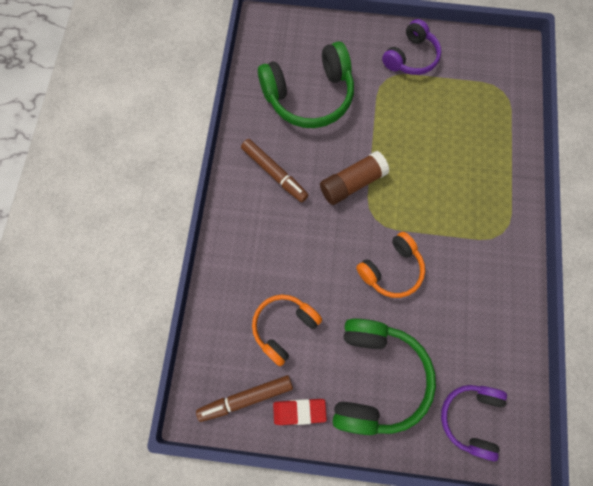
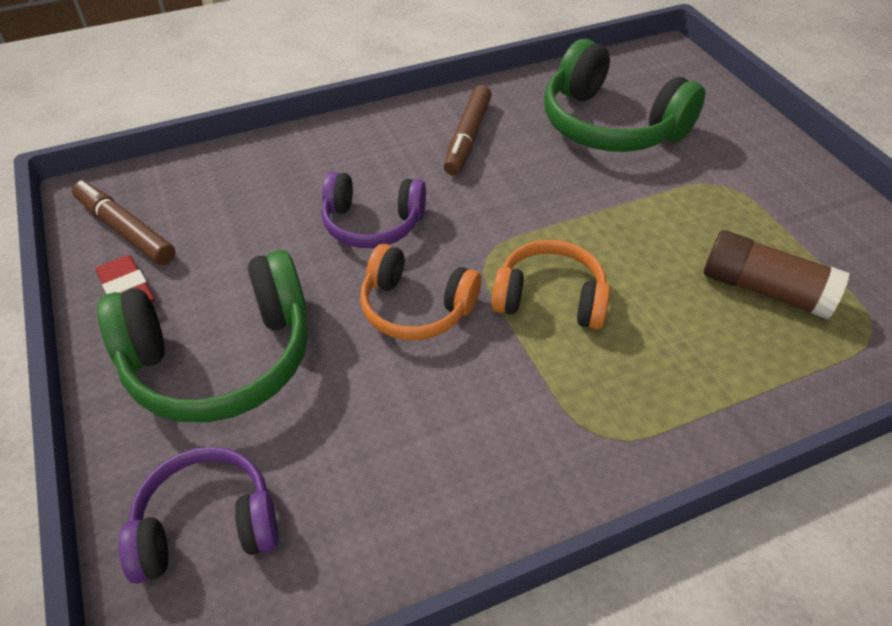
camera: 60 degrees right, 25 degrees down
(284, 327) = (248, 228): orange headphones -> orange headphones (550, 298)
(352, 183) = (520, 213): brown glue stick -> brown glue stick (764, 290)
(411, 57) = (789, 197): purple headphones -> purple headphones (372, 224)

